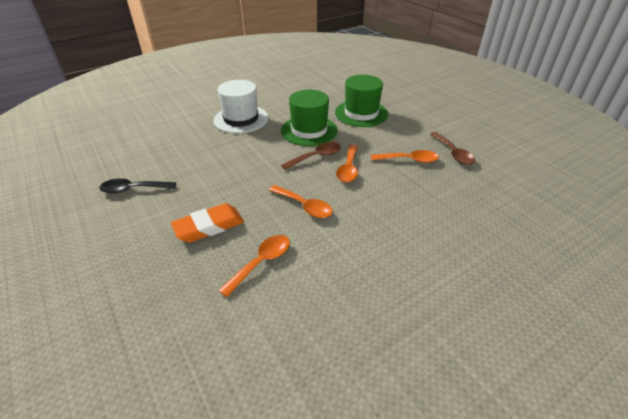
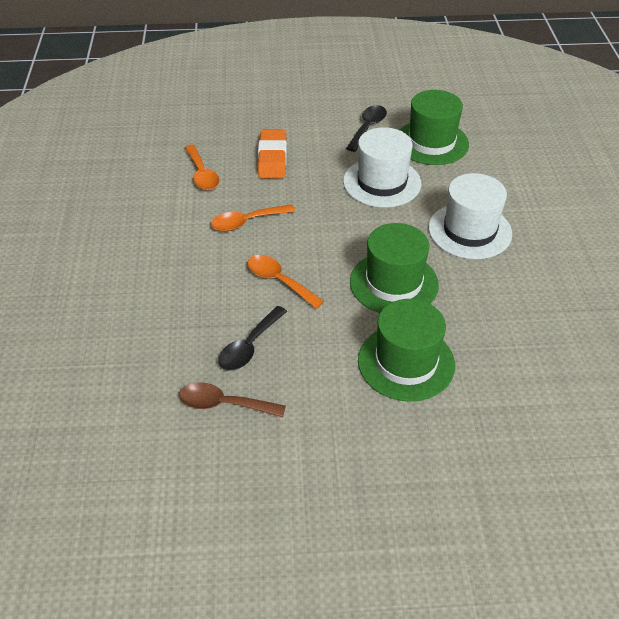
camera: 120 degrees right, 5 degrees up
(144, 154) = (431, 142): none -> green hat
(210, 161) = (382, 182): none -> white hat
(316, 157) = (325, 264): brown spoon -> none
(408, 160) = (249, 346): orange spoon -> black spoon

